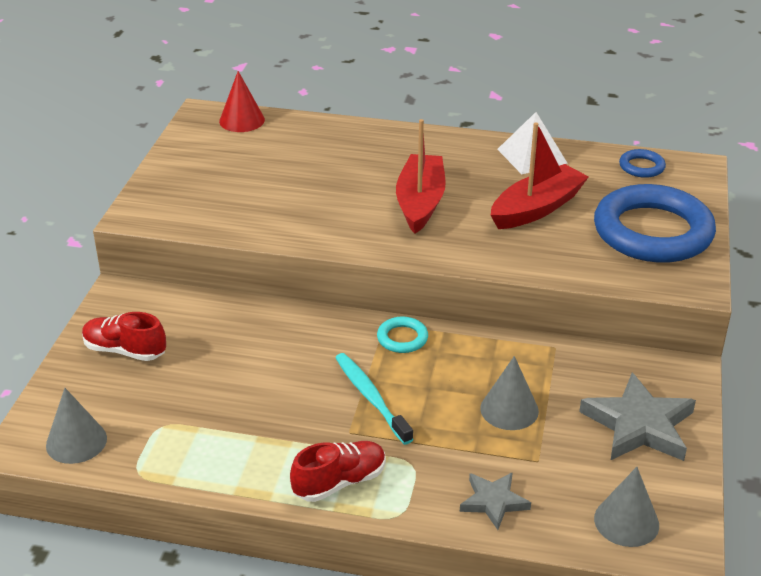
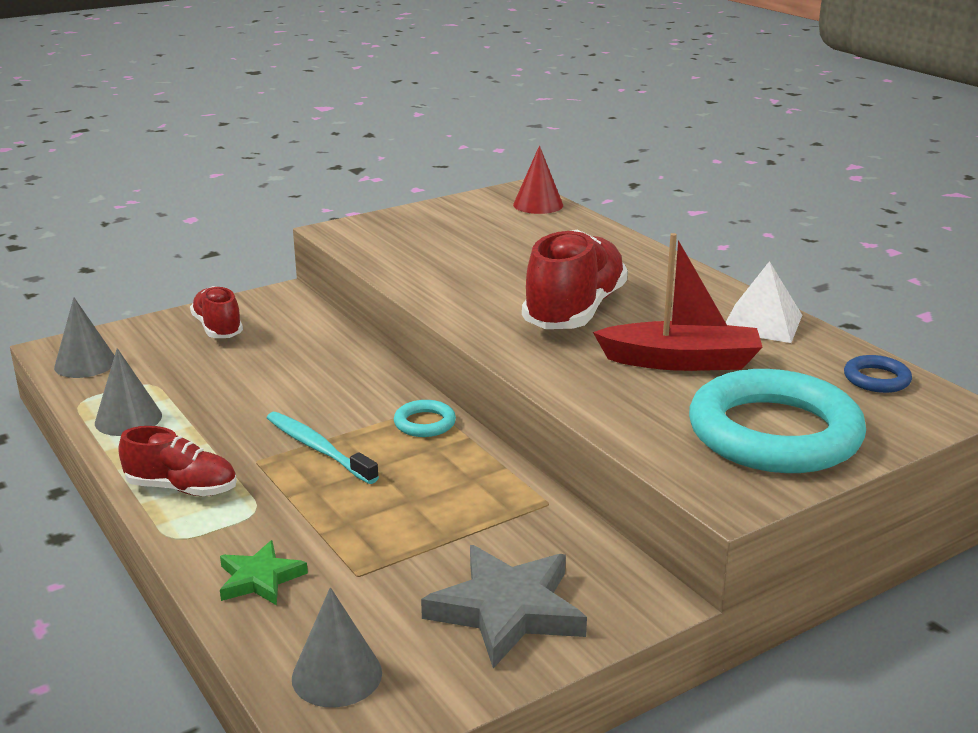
camera: 45 degrees right, 10 degrees down
(371, 397) = (318, 448): turquoise toothbrush -> turquoise toothbrush turned 60 degrees counterclockwise
(420, 202) = (574, 311): red boat -> red shoe
(493, 502) = (260, 579): grey star -> green star
(509, 409) = (410, 523): grey cone -> grey cone (128, 419)
(652, 232) = (774, 433): blue ring -> turquoise ring

